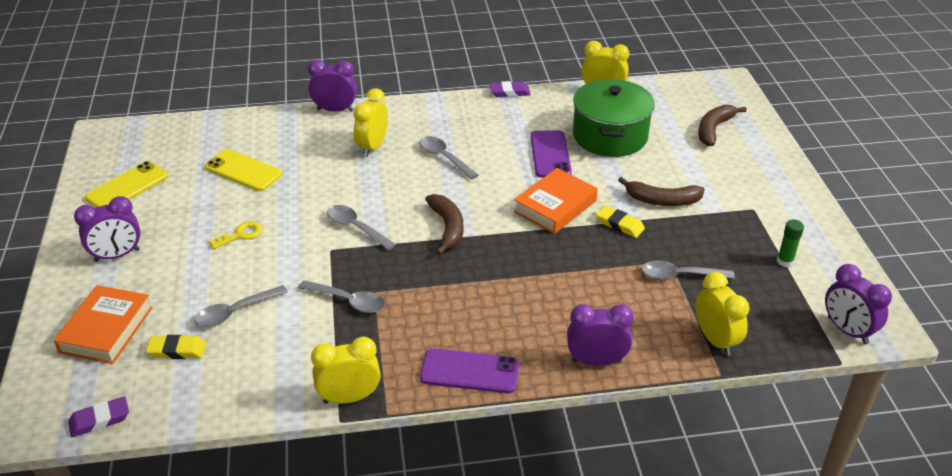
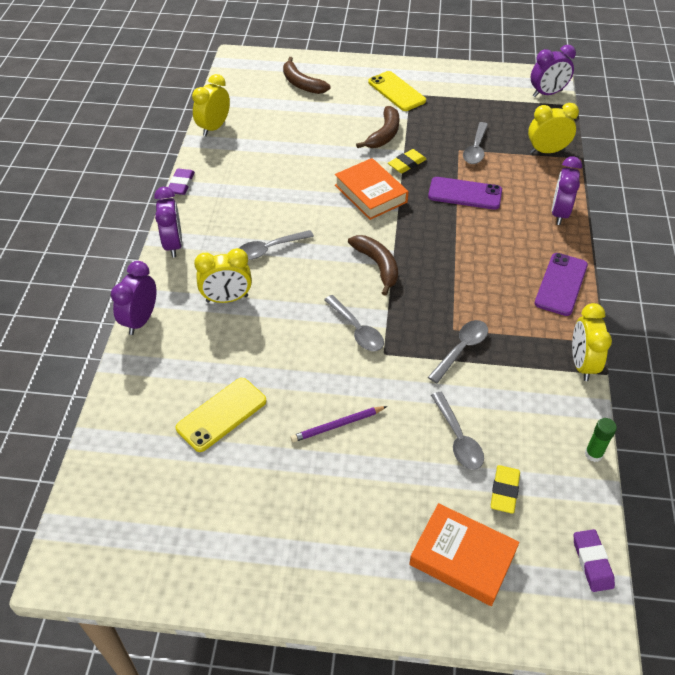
camera: 75 degrees left, 10 degrees up
(117, 255) = (337, 548): purple clock -> purple clock (173, 244)
(127, 187) = (205, 537): yellow phone -> yellow phone (396, 91)
(240, 235) = (337, 425): yellow key -> purple pencil
(356, 228) = (357, 330): grey spoon -> grey spoon turned 90 degrees counterclockwise
(372, 147) = (227, 299): yellow clock -> yellow clock turned 45 degrees counterclockwise
(447, 227) = (377, 265): brown banana -> brown banana turned 60 degrees clockwise
(550, 154) = (295, 180): purple phone -> purple phone (465, 194)
(610, 136) = (284, 140): green pot -> none
(785, 261) = (473, 98): green glue stick -> green glue stick (593, 454)

